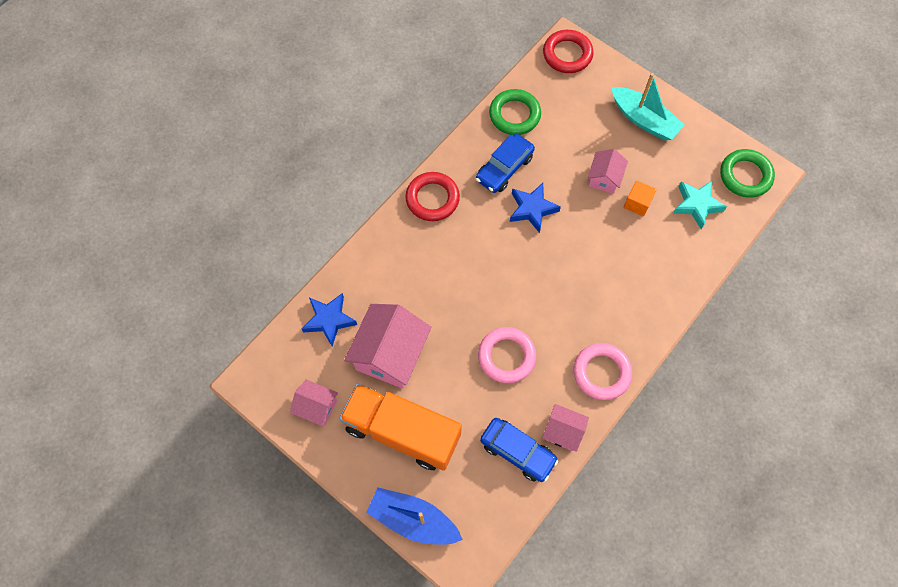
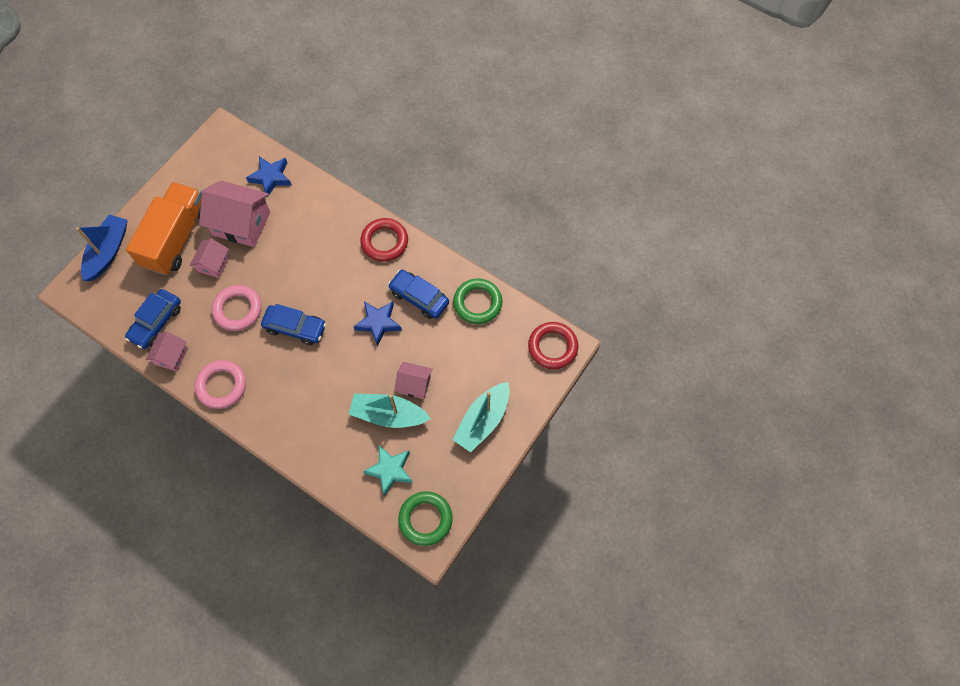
camera: 85 degrees right, 0 degrees up
(316, 407) = (199, 178): pink house -> pink house (213, 264)
(533, 293) = (295, 328): none -> blue car
(637, 203) = (389, 415): orange cube -> turquoise boat

